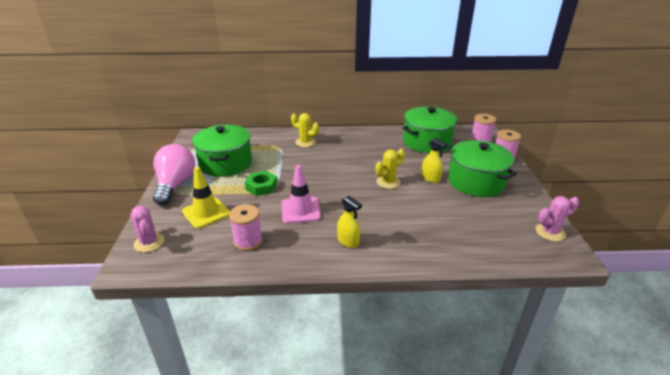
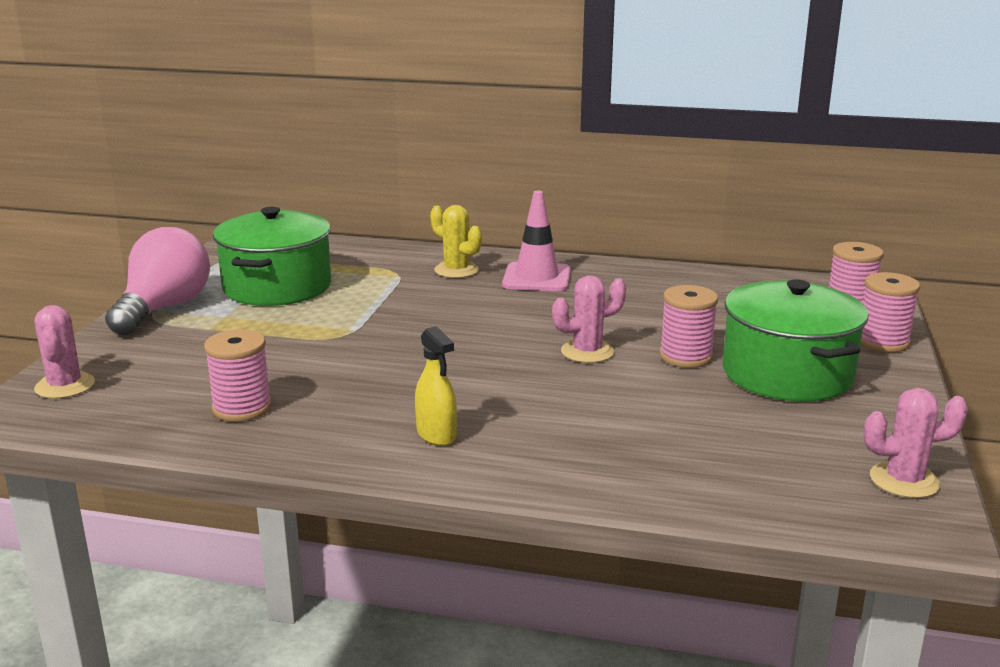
camera: 15 degrees right, 10 degrees down
(206, 212) = (192, 356): yellow traffic cone -> none
(261, 186) = (322, 329): green nut -> none
(300, 210) = (374, 374): pink traffic cone -> pink traffic cone (536, 278)
(388, 182) = (587, 352): yellow cactus -> pink cactus
(427, 142) = (721, 295): green pot -> none
(430, 178) = (685, 356): yellow spray bottle -> pink spool

